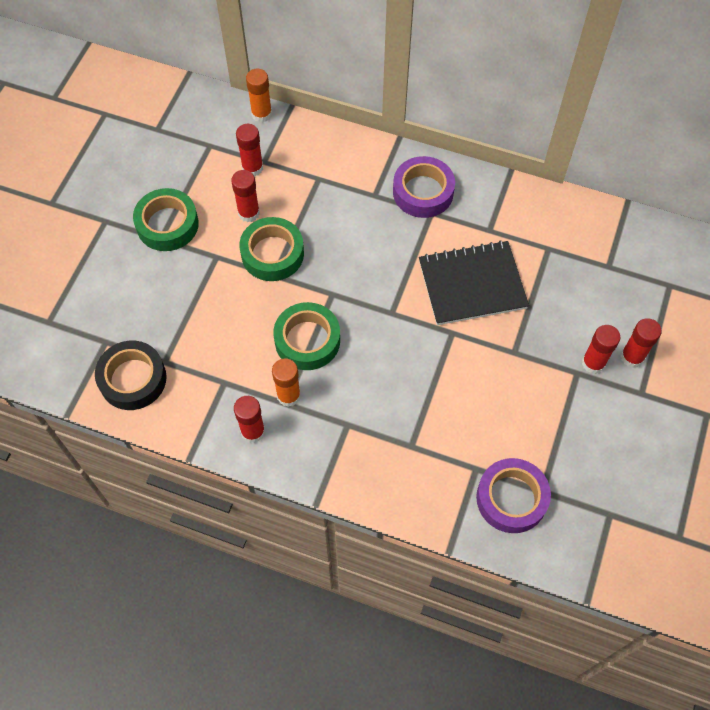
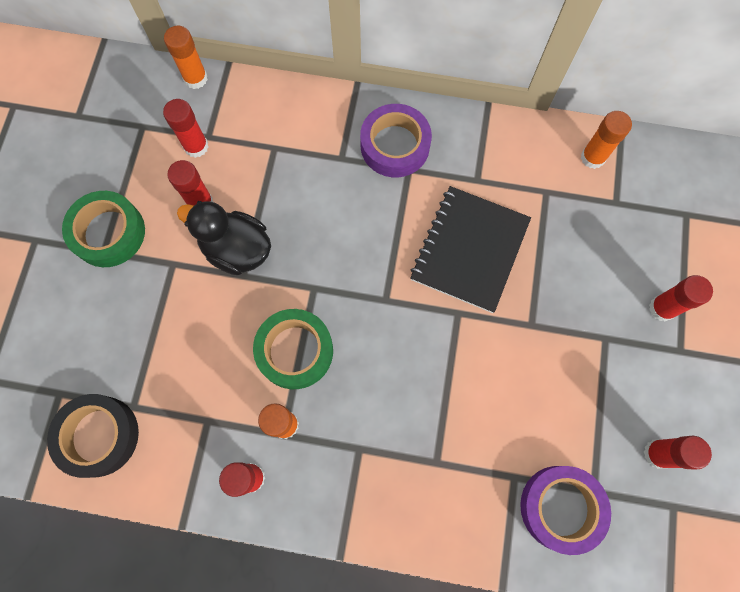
camera: 10 degrees left, 10 degrees up
(272, 254) = (237, 249): green tape -> black duck
(472, 285) = (470, 250): black notebook -> black notebook turned 45 degrees counterclockwise
(593, 363) = (621, 323): red glue stick -> red glue stick (657, 453)
(595, 227) = (592, 157): none -> orange glue stick

